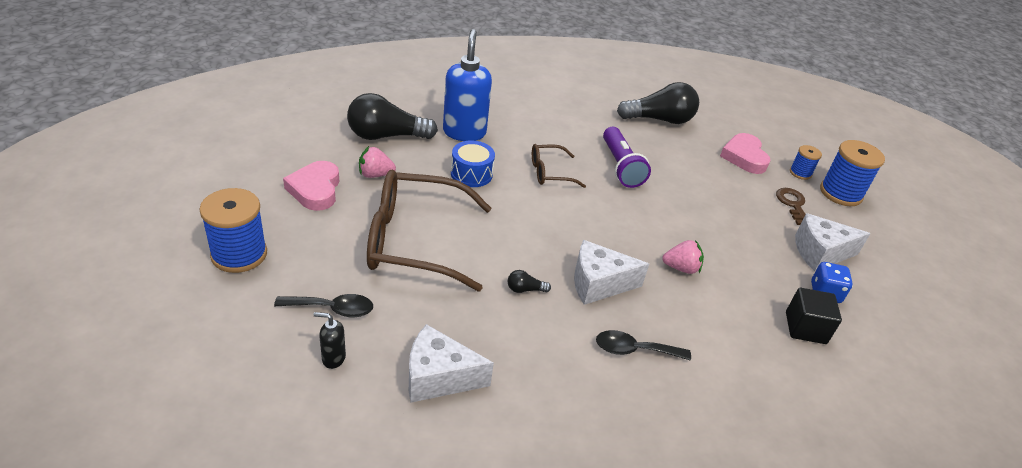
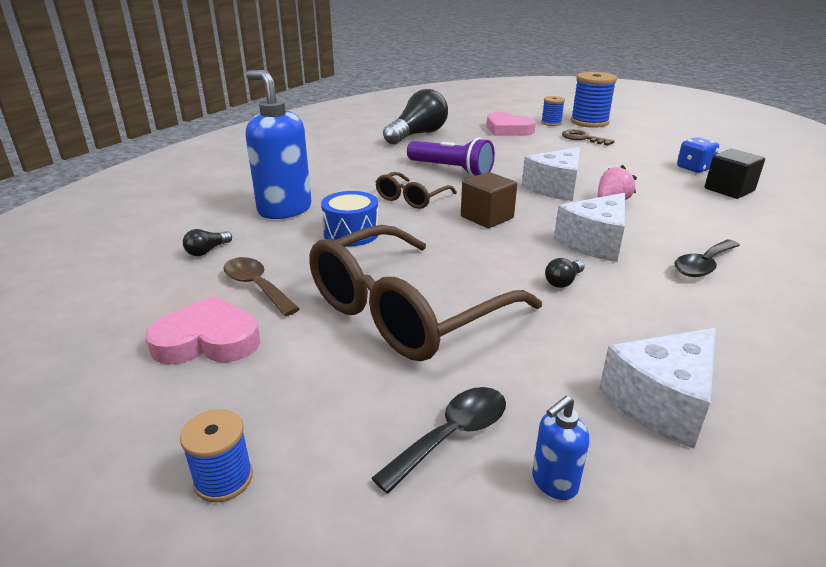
camera: 40 degrees left, 10 degrees down
(239, 254) = (223, 479): blue spool -> blue spool, size x0.54
(315, 189) = (208, 340): pink heart -> pink heart turned 135 degrees clockwise
(333, 358) = (554, 483): black soap dispenser -> blue soap dispenser
(375, 175) = (256, 286): pink strawberry -> brown spoon
(386, 136) = (207, 251): black light bulb -> black light bulb, size x0.41
(568, 218) = (487, 217): none -> brown cube
(820, 253) = (647, 152): white cheese -> white cheese (555, 188)

